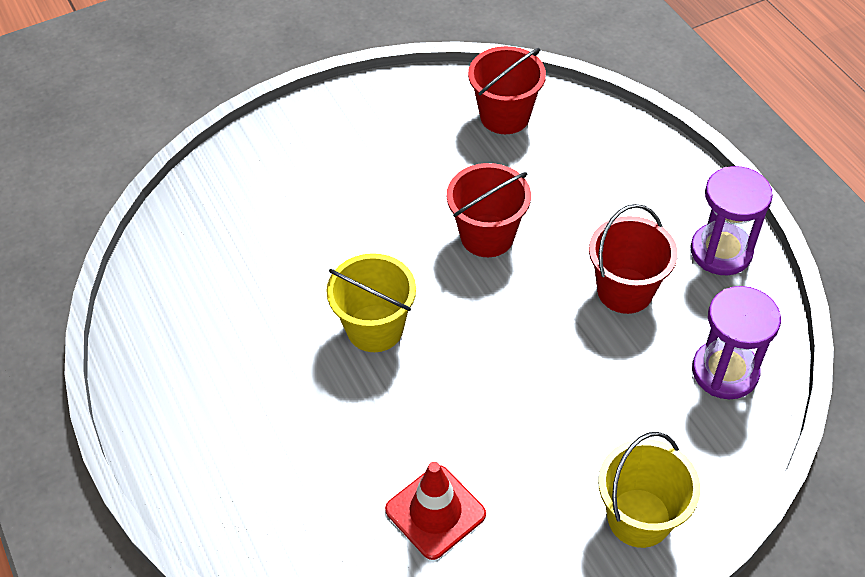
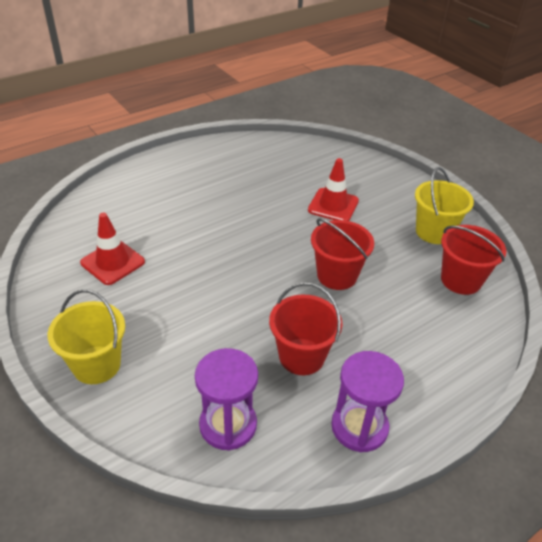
camera: 80 degrees right, 10 degrees down
(336, 218) = (333, 205): none -> red traffic cone
(375, 328) = (247, 228): yellow bucket -> yellow bucket (434, 232)

